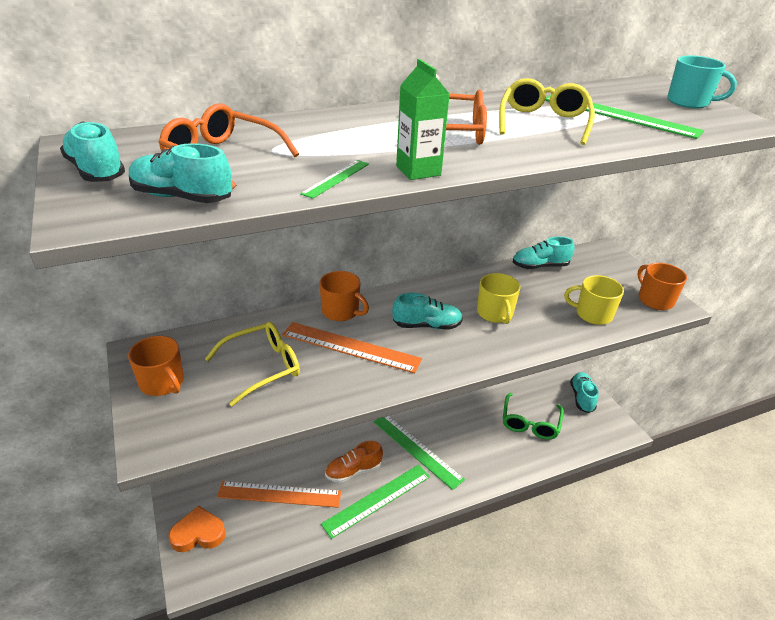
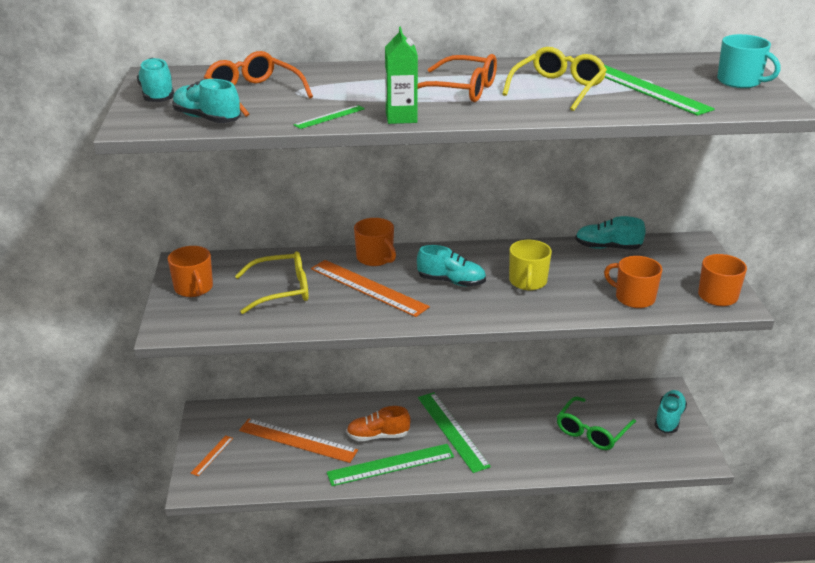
camera: 20 degrees right, 5 degrees down
(198, 533) = (212, 455): orange heart -> orange ruler
(592, 314) = (634, 298): yellow mug -> orange mug

